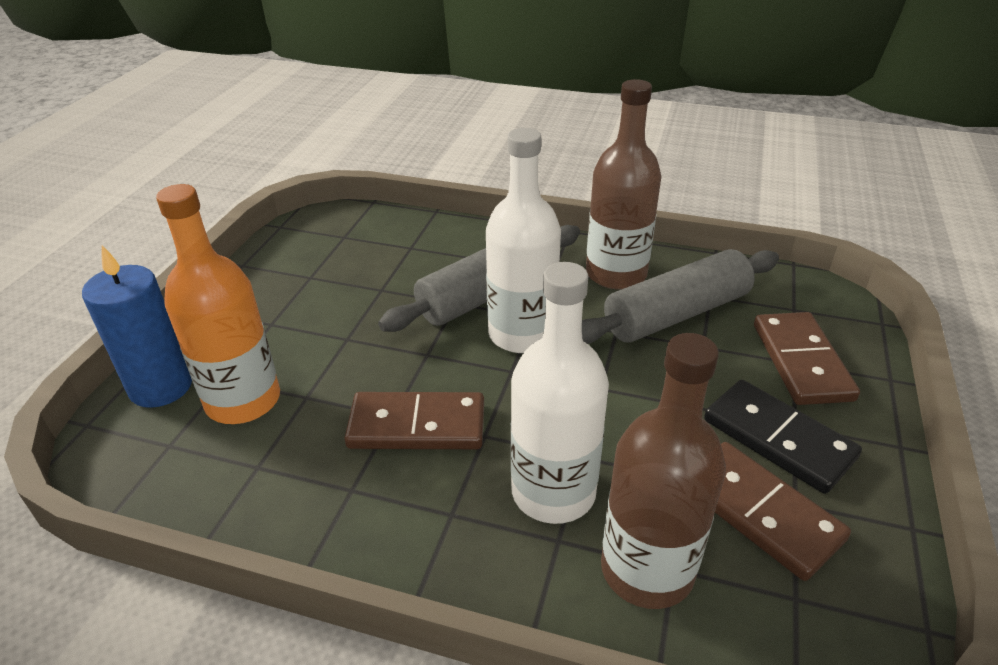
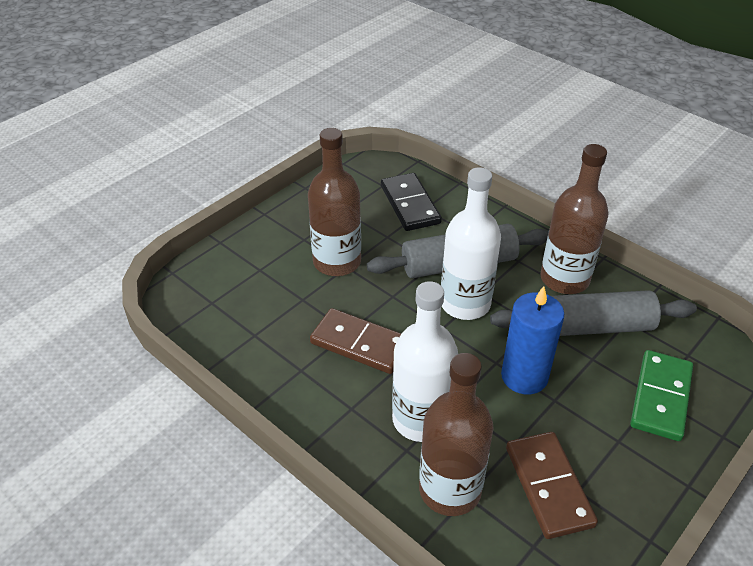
camera: 25 degrees right, 5 degrees up
(161, 386) = (221, 262): blue candle -> blue candle (524, 376)
(243, 401) = (264, 288): orange bottle -> none
(331, 337) = (337, 262): none -> brown bottle
(778, 438) = (599, 445): black domino -> black domino (410, 204)
(801, 361) = (660, 397): brown domino -> green domino

